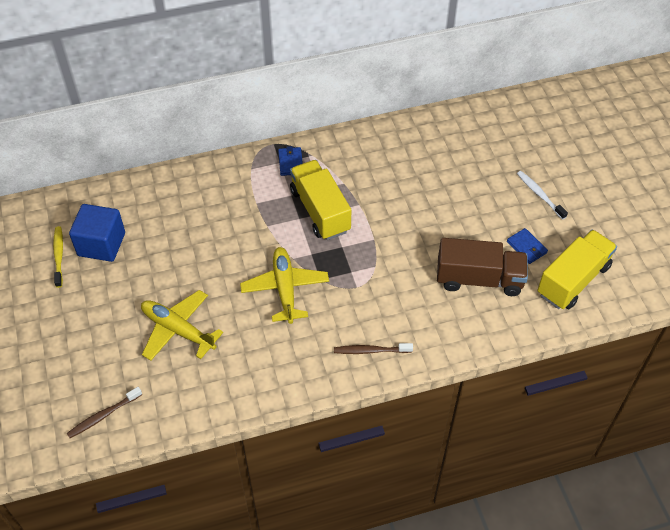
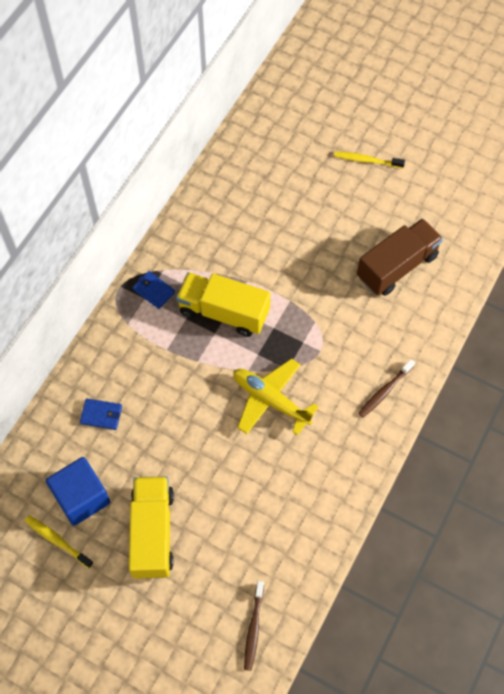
camera: 45 degrees left, 10 degrees up
(178, 330) = (229, 508): yellow plane -> none
(526, 247) = (402, 212): blue wallet -> blue wallet (101, 415)
(539, 194) = (366, 160): white toothbrush -> yellow toothbrush
(573, 280) = (458, 211): yellow truck -> yellow truck (152, 533)

